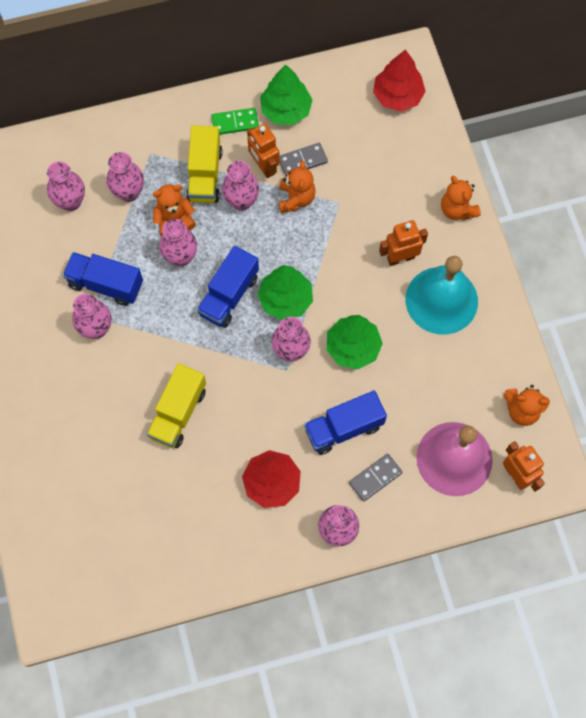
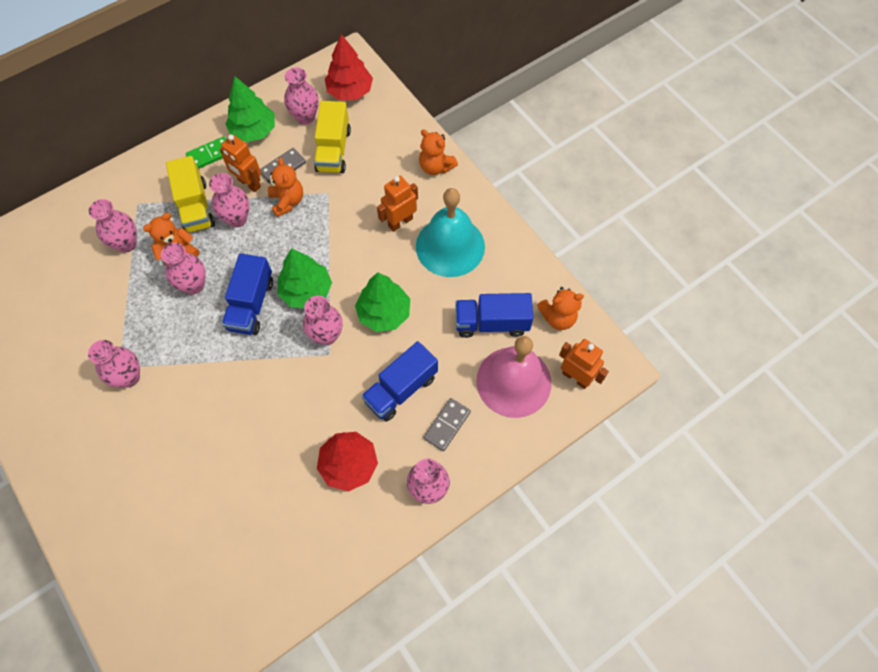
camera: 20 degrees left, 5 degrees down
(71, 202) = (71, 269): pink vase -> pink vase (305, 117)
(106, 284) = (127, 333): blue truck -> blue truck (492, 323)
(178, 413) = (235, 429): yellow truck -> yellow truck (333, 150)

